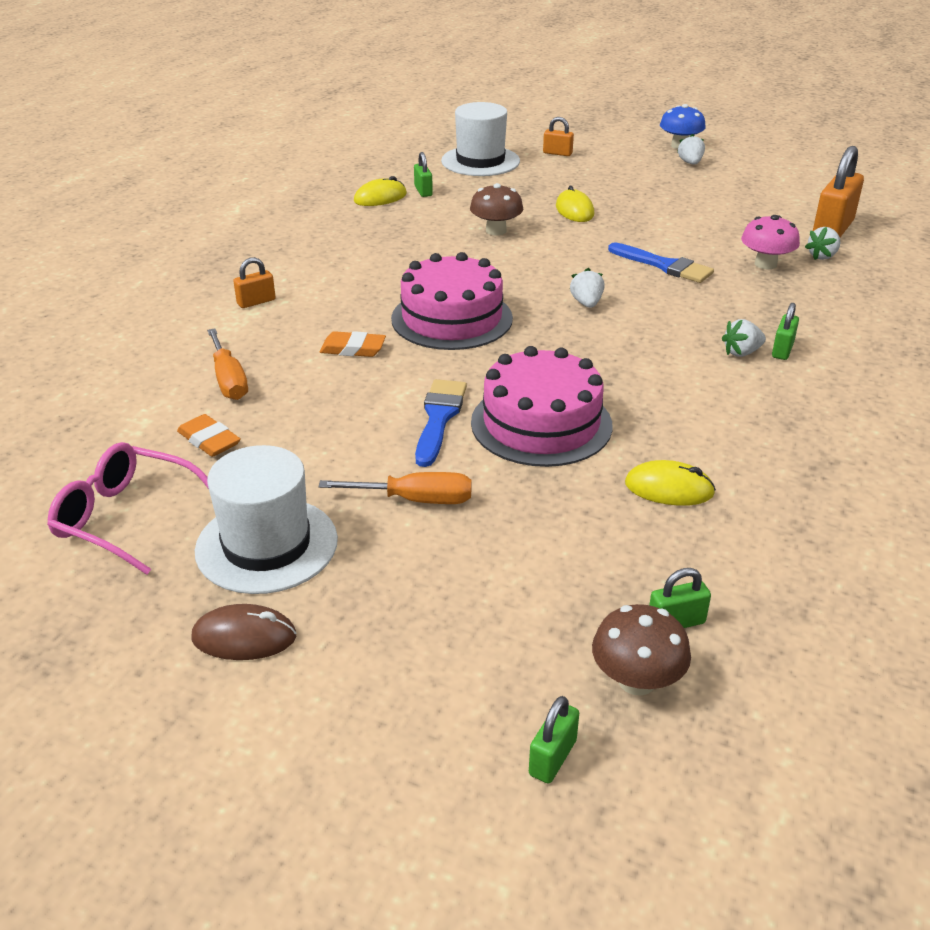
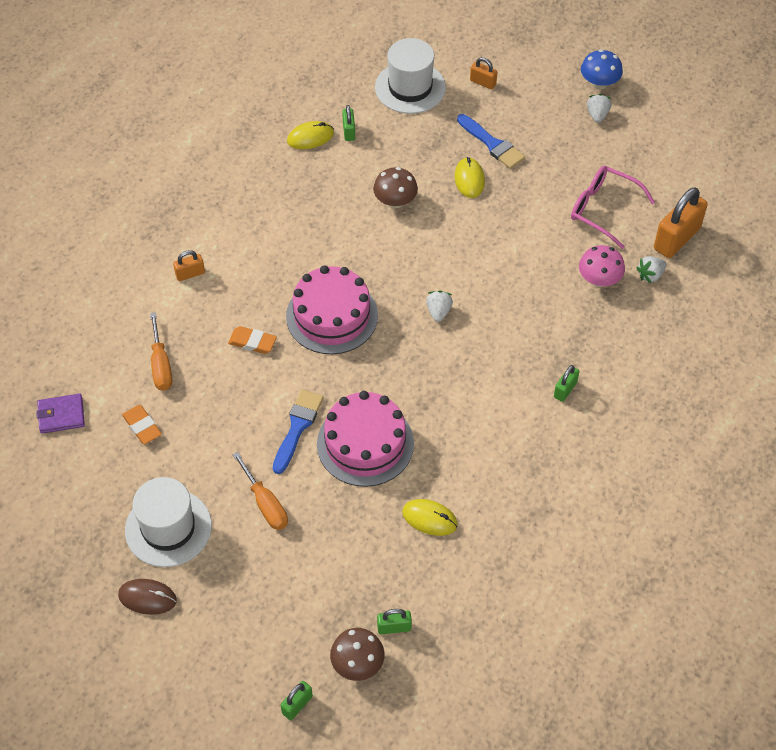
camera: 10 degrees right, 20 degrees up
(84, 441) = (61, 415): none -> purple wallet
(127, 518) = (86, 491): pink glasses -> pink glasses (603, 210)
(415, 500) = (265, 503): orange screwdriver -> orange screwdriver turned 45 degrees clockwise
(664, 265) = (516, 270): blue brush -> blue brush (492, 144)
(741, 353) = (533, 388): white strawberry -> none

